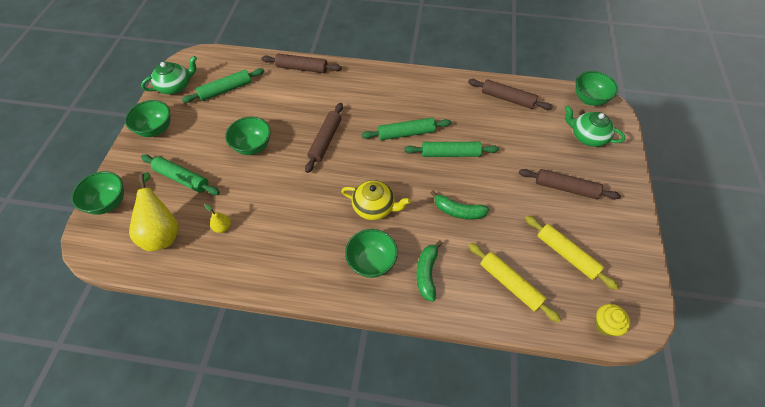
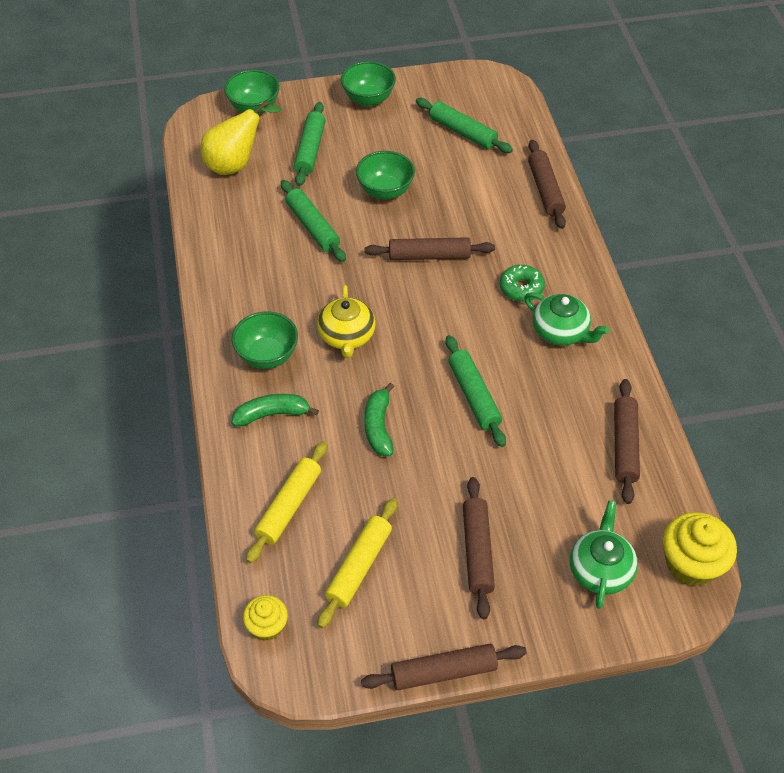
camera: 70 degrees right, 5 degrees down
(175, 86) = (443, 86): green teapot -> green teapot (561, 332)
(223, 227) = (261, 209): yellow pear -> none
(375, 104) = (521, 288): none -> green donut
(406, 133) = (486, 336): green rolling pin -> green rolling pin (313, 227)
(589, 99) = (691, 563): green bowl -> yellow cupcake
(647, 231) = (443, 672): none -> brown rolling pin

